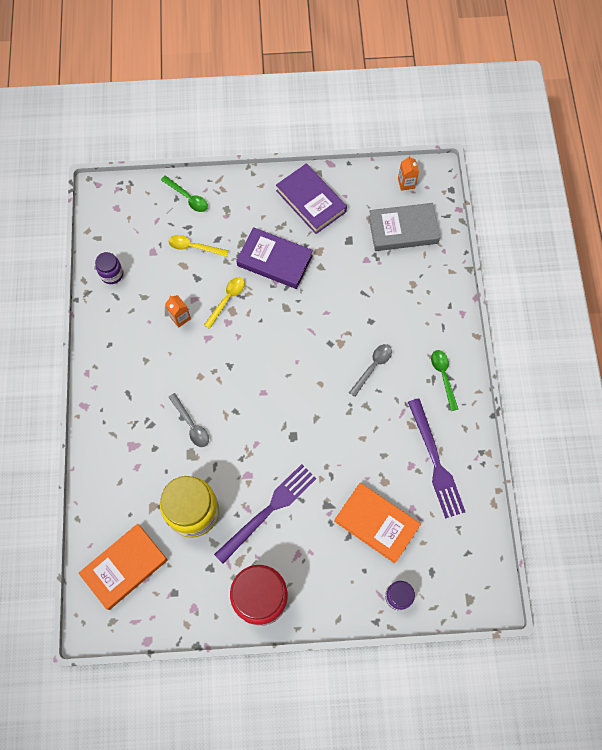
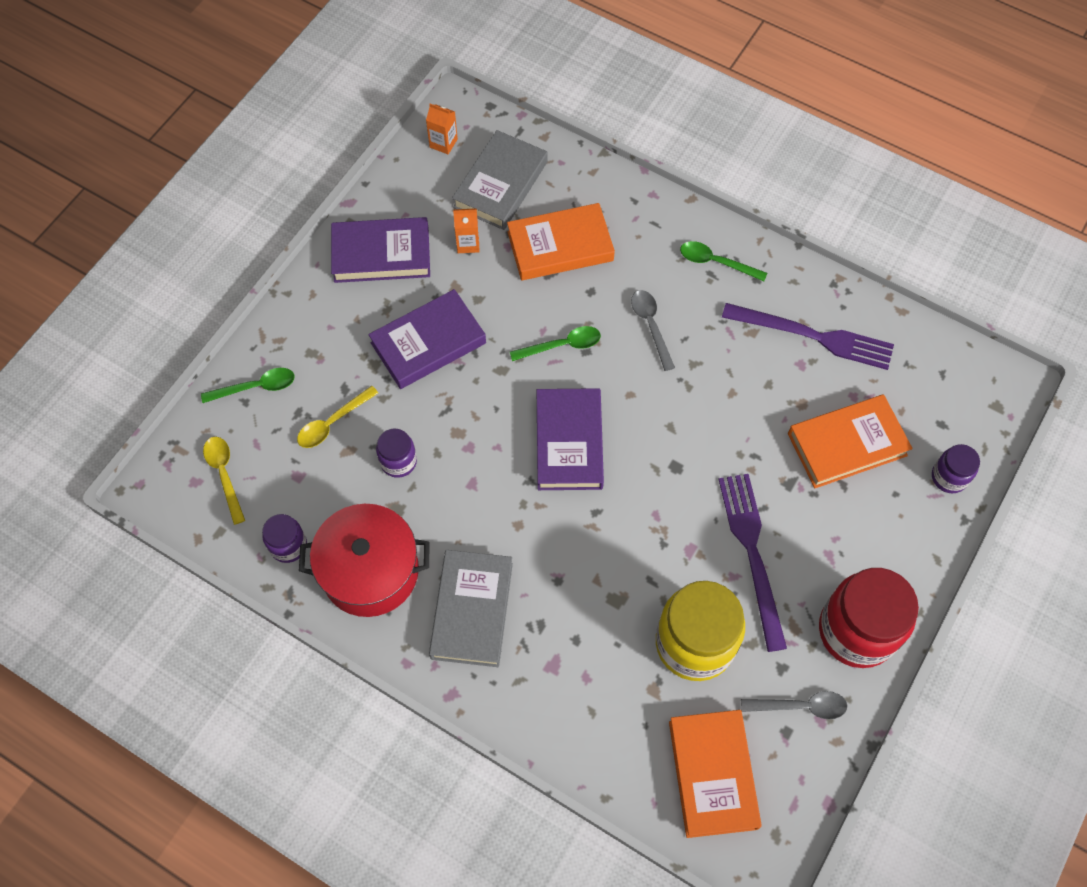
camera: 55 degrees left, 5 degrees down
(124, 322) = (370, 571): none -> red pot
(136, 385) = (472, 610): none -> grey book
(180, 317) = (418, 499): orange carton -> orange carton (468, 243)
(191, 424) = (576, 575): grey spoon -> grey spoon (800, 706)
(194, 293) = (398, 461): none -> purple jar
(227, 300) = (438, 429): yellow spoon -> yellow spoon (224, 475)
(267, 370) = (569, 442): none -> purple book
(324, 328) = (562, 345): none -> green spoon
(387, 286) = (560, 246): none -> orange book

